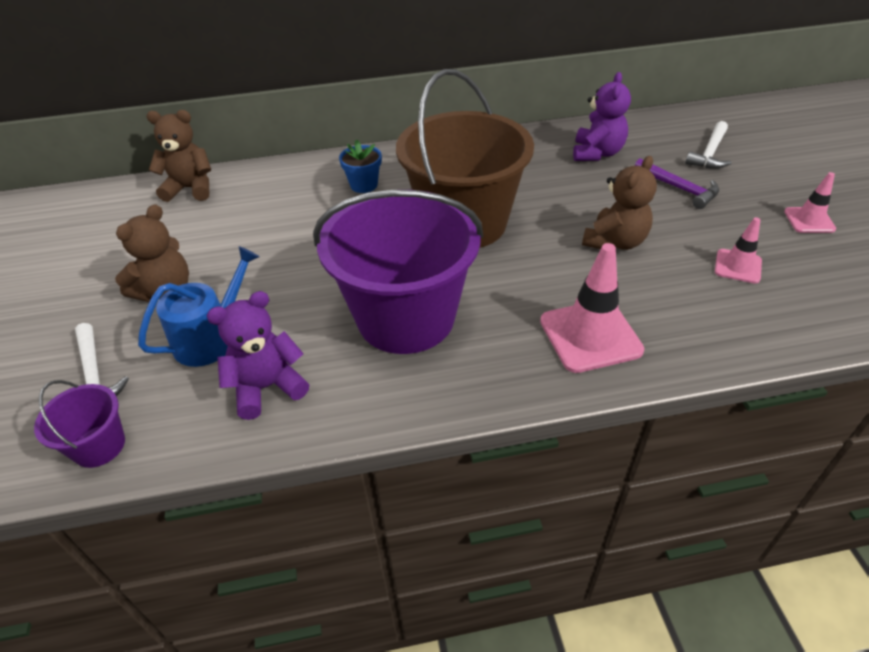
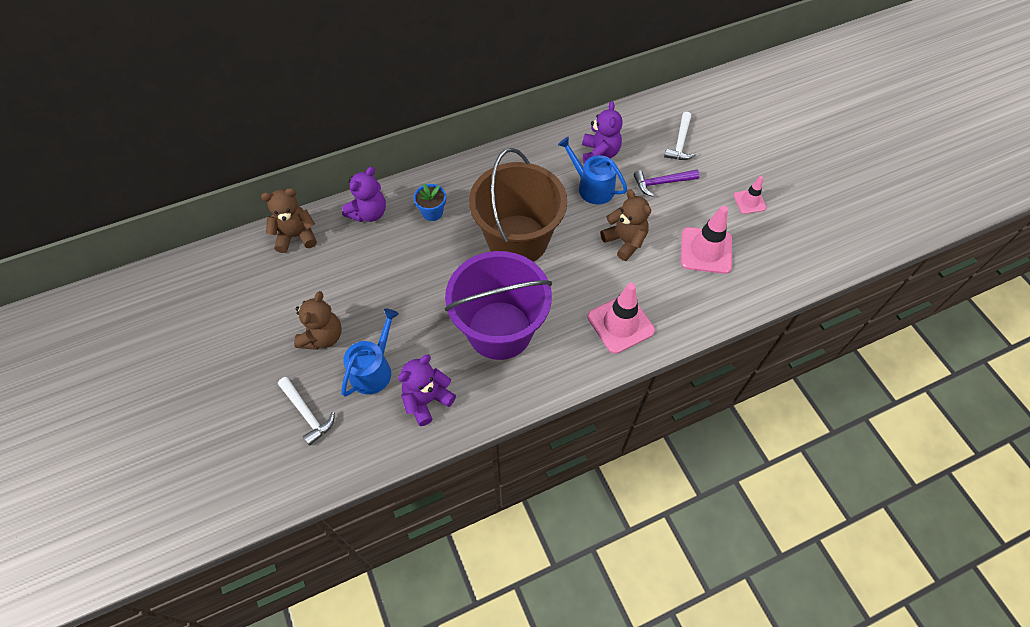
camera: 15 degrees left, 15 degrees up
(99, 446) = (336, 461): purple bucket -> none
(286, 177) = (369, 213): none -> purple teddy bear
(579, 183) = (592, 187): none -> blue watering can
(615, 242) = (625, 241): brown teddy bear -> brown teddy bear turned 60 degrees counterclockwise
(679, 188) = (662, 183): purple hammer -> purple hammer turned 135 degrees clockwise
(738, 266) = (706, 250): pink traffic cone -> pink traffic cone, size x1.77

